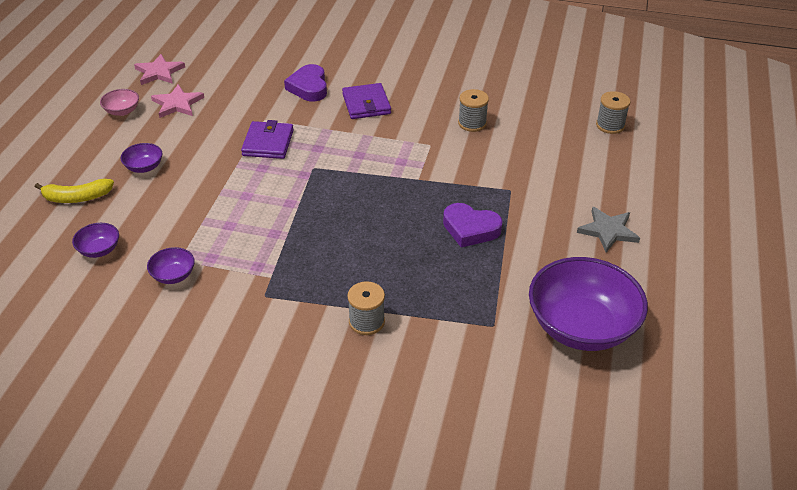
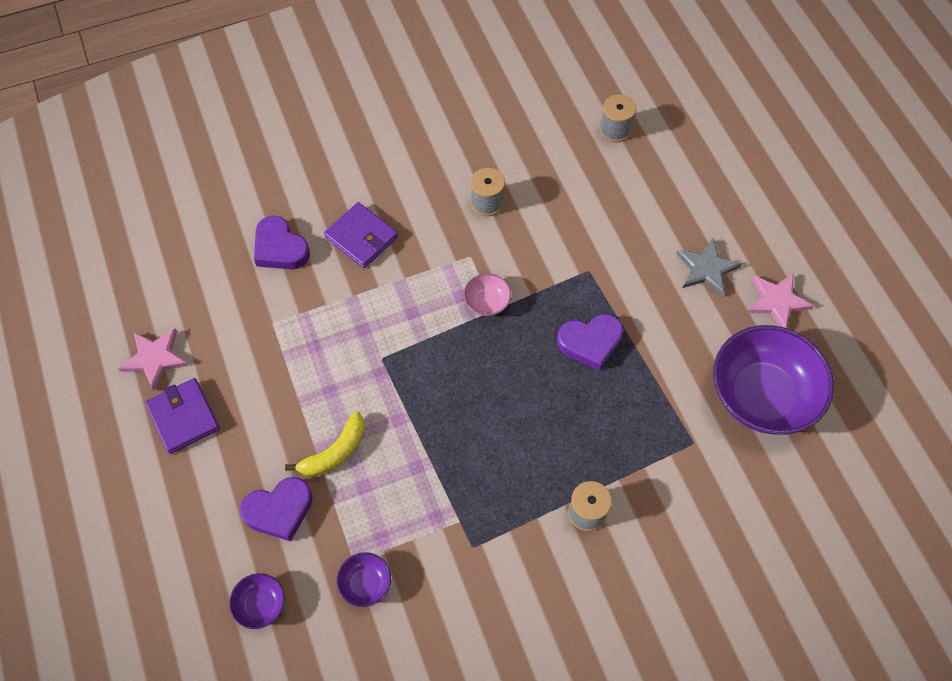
camera: 35 degrees left, 20 degrees up
(77, 198) = (169, 556): yellow banana -> yellow banana (335, 452)
(122, 111) = (101, 407): pink bowl -> pink bowl (487, 302)
(144, 167) = (203, 469): purple bowl -> none
(159, 72) = (88, 324): pink star -> pink star (777, 301)
(164, 210) = (279, 510): none -> purple heart
(268, 143) = (306, 354): purple wallet -> purple wallet (183, 417)

